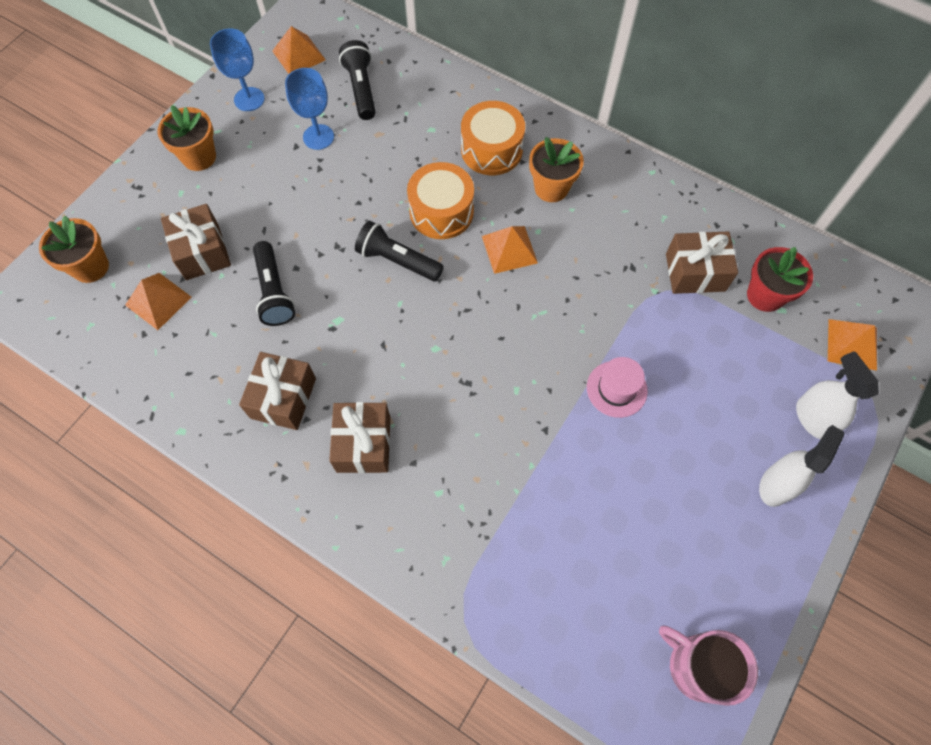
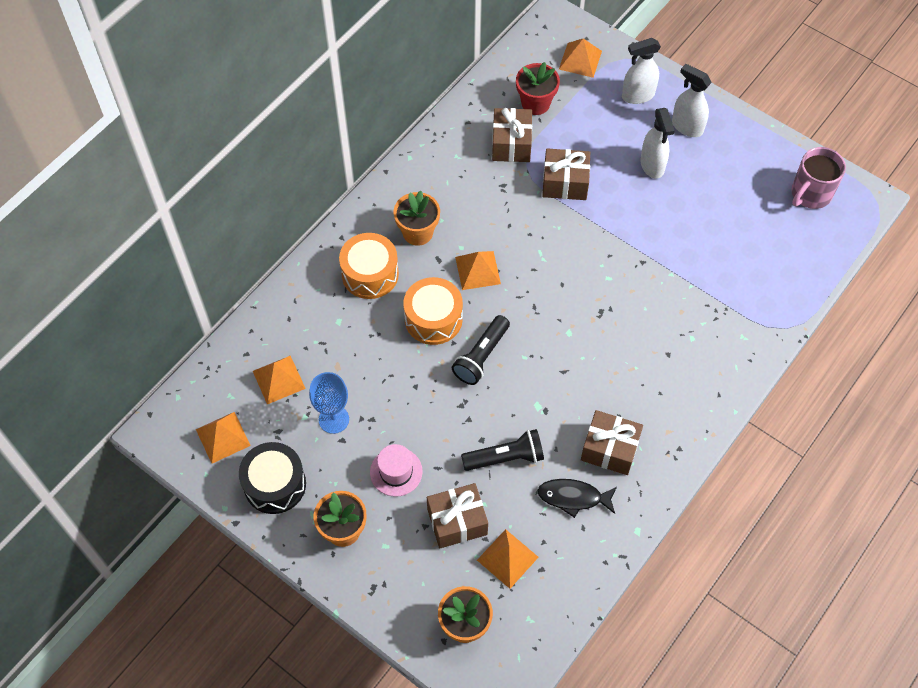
camera: 85 degrees left, 5 degrees down
(225, 362) = (573, 497): none -> black fish
(249, 99) = (275, 484): blue goblet -> black drum
(361, 89) = (279, 379): black flashlight -> orange pyramid
(363, 444) = (652, 389): brown gift -> brown gift (565, 183)
(616, 389) = (610, 211): pink hat -> pink hat (396, 472)
(699, 439) = (652, 165): none -> white spray bottle

